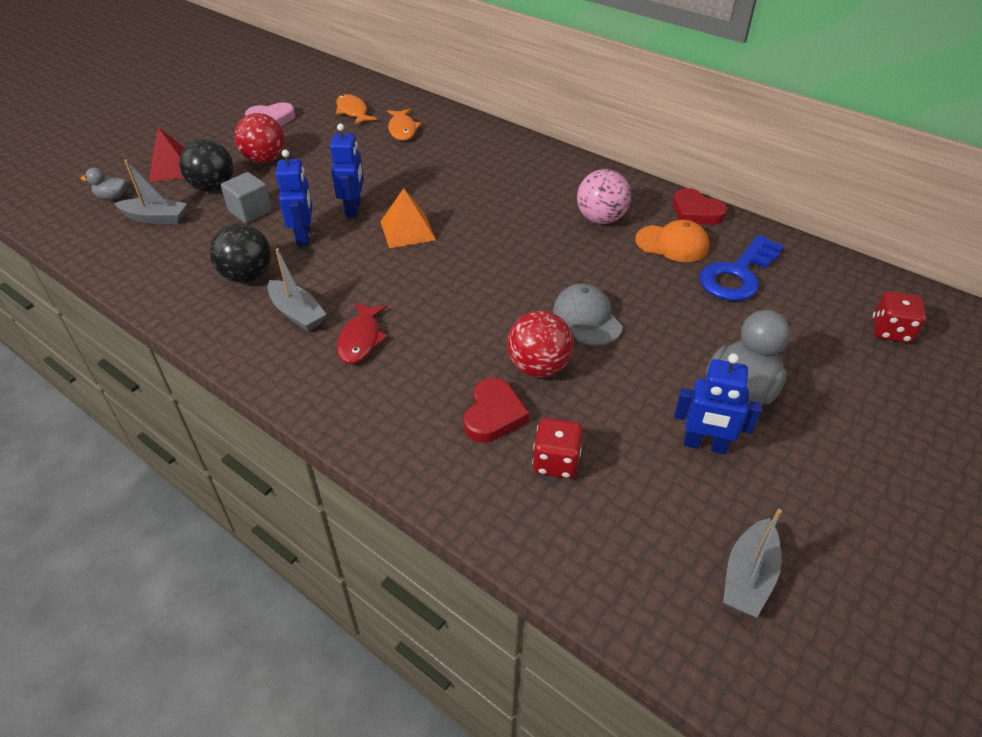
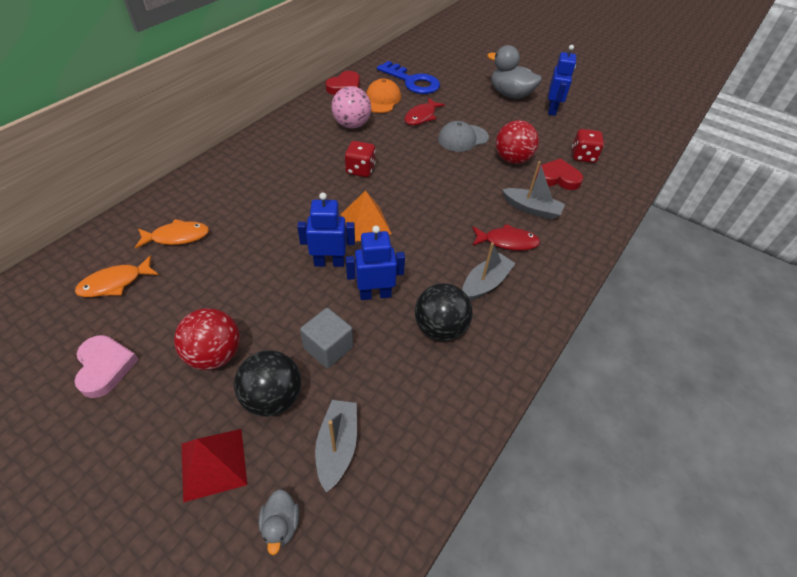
camera: 95 degrees left, 5 degrees up
(637, 280) = (421, 116): none -> red fish
(748, 576) = (622, 108): grey boat -> grey boat (531, 209)
(890, 331) = (454, 47): red dice -> red dice (360, 170)

